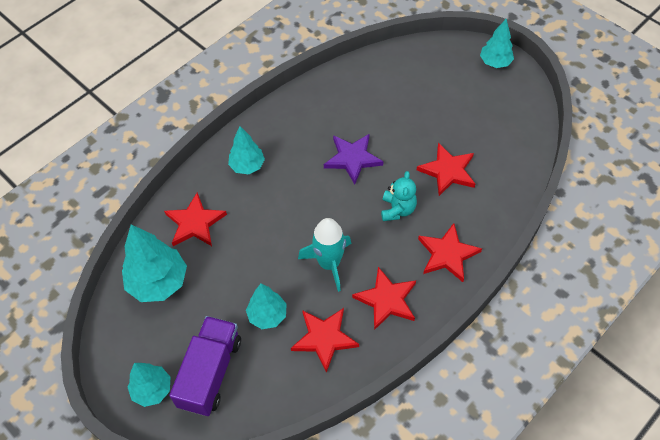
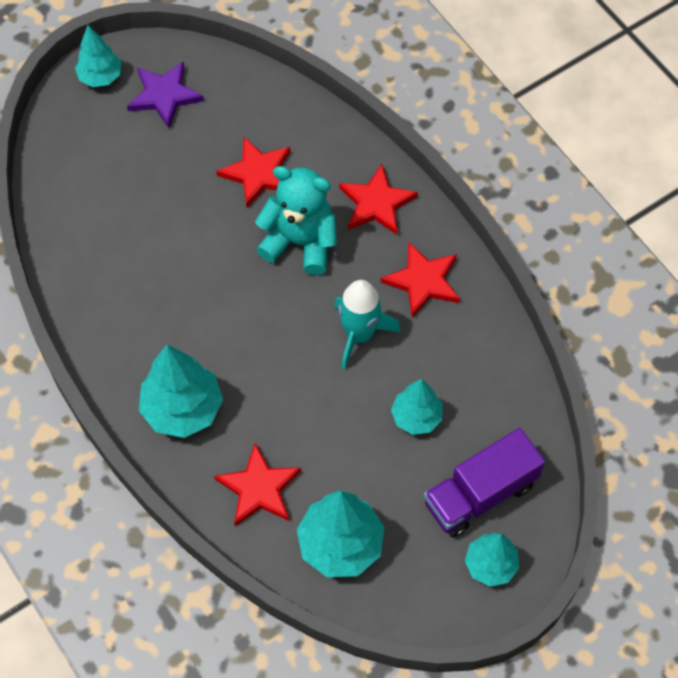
camera: 80 degrees left, 5 degrees up
(210, 372) = (480, 494): purple truck -> purple truck turned 60 degrees counterclockwise
(247, 166) = (182, 409): turquoise tree -> turquoise tree, size x1.61
(324, 338) = (459, 358): red star -> none
(352, 158) = (208, 277): purple star -> purple star (164, 95)
(397, 209) = (300, 242): turquoise teddy bear -> turquoise teddy bear, size x1.62

